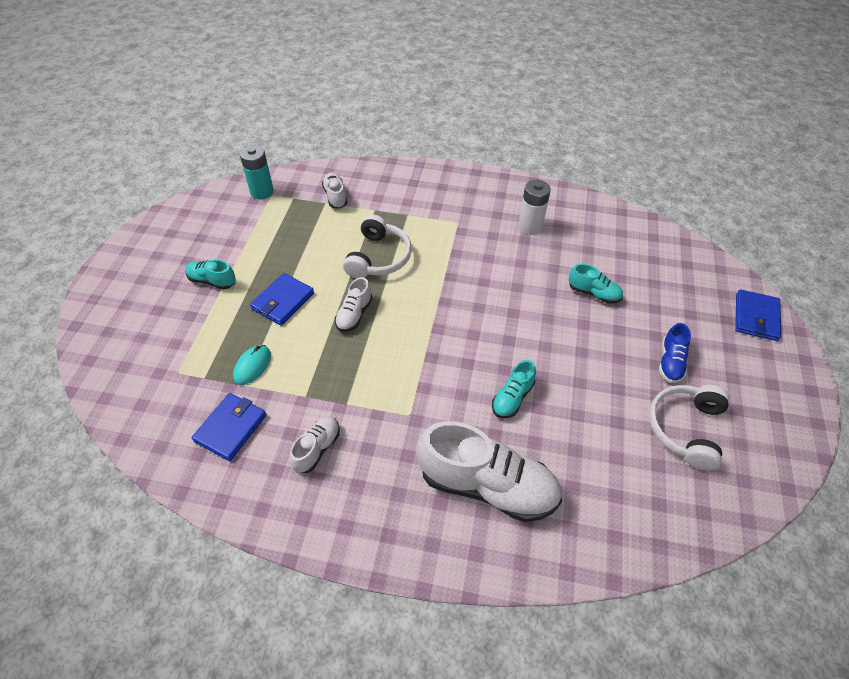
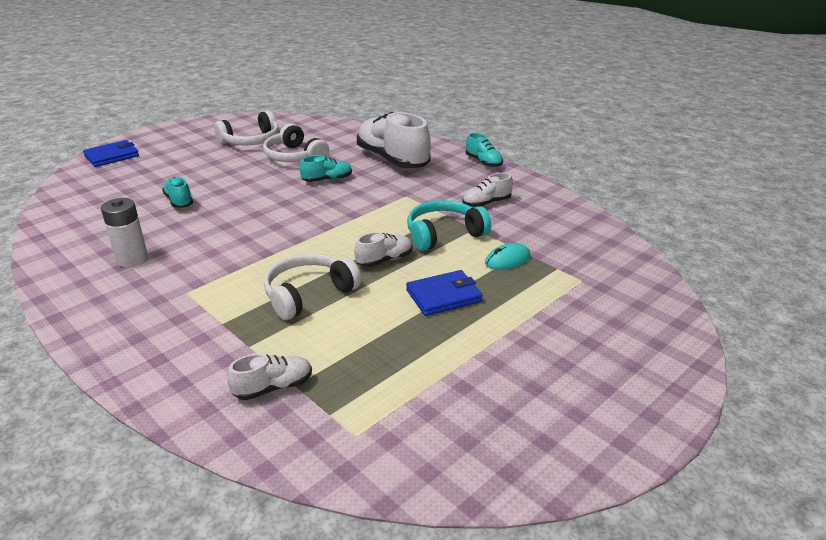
camera: 145 degrees left, 20 degrees down
(212, 281) = (511, 347): turquoise shoe -> turquoise shoe (483, 162)
(231, 428) = (547, 232): blue wallet -> none
(262, 192) = (365, 449): turquoise battery -> none
(328, 372) = (444, 234): none -> turquoise headphones
(335, 196) = (273, 387): white shoe -> white shoe turned 135 degrees counterclockwise
(596, 423) = (295, 157): none -> white headphones
(670, 362) = (204, 160): blue shoe -> none

